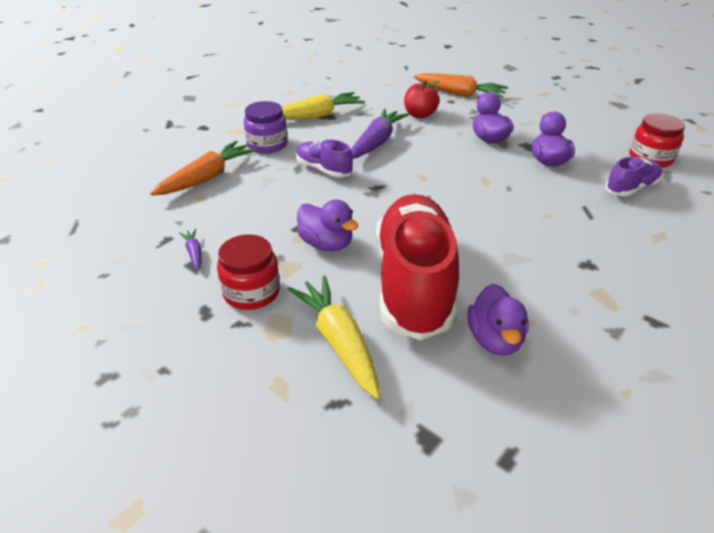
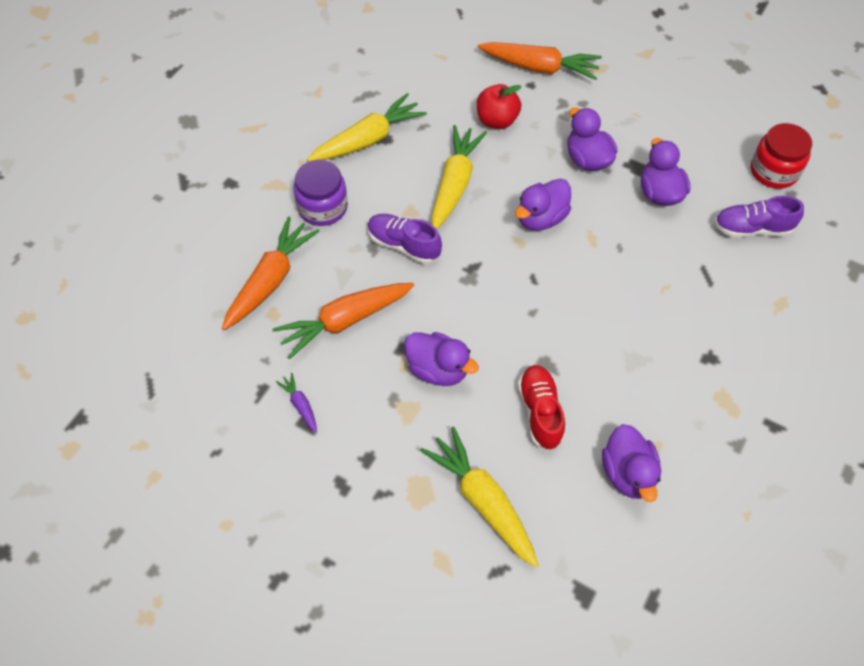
camera: 10 degrees left, 20 degrees up
(251, 292) = (380, 451): red jar -> none
(256, 206) = (344, 321): none -> orange carrot
(377, 142) = (455, 183): purple carrot -> yellow carrot
(414, 283) = (540, 412): red shoe -> red shoe, size x0.47
(443, 166) = (541, 218): none -> purple duck
(631, 188) = (752, 229): purple shoe -> purple shoe turned 135 degrees counterclockwise

